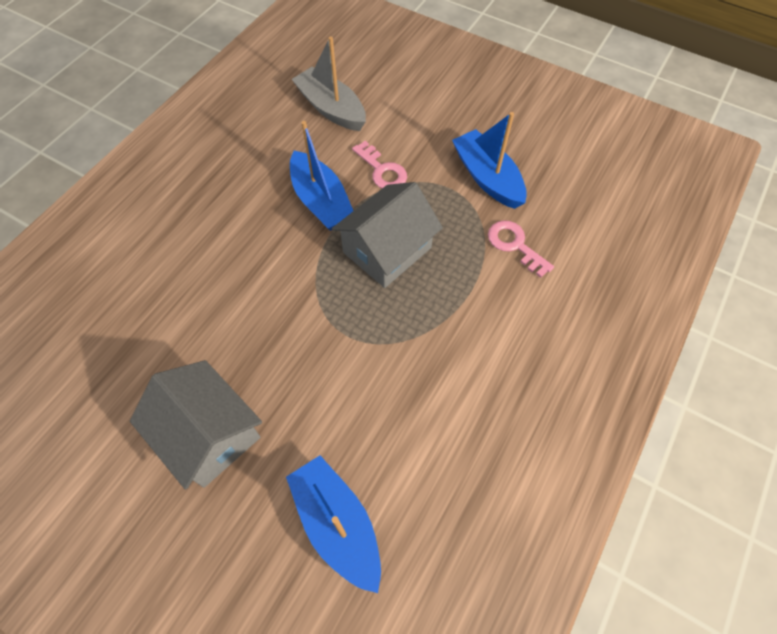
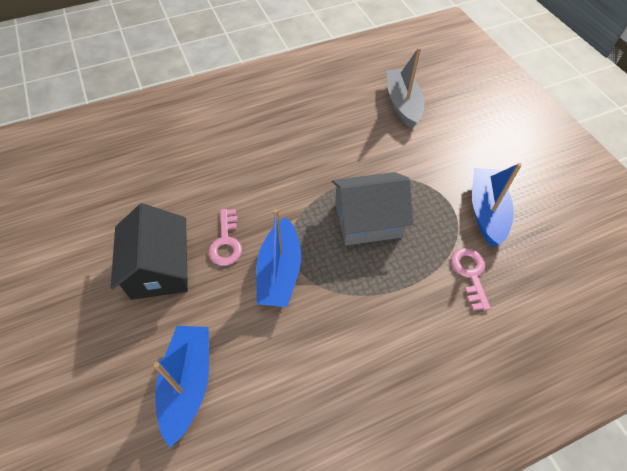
camera: 35 degrees right, 5 degrees down
(208, 434) = (159, 268): grey house -> black house
(321, 201) = (347, 162): blue boat -> blue boat (279, 272)
(382, 170) = (407, 164): pink key -> pink key (226, 242)

